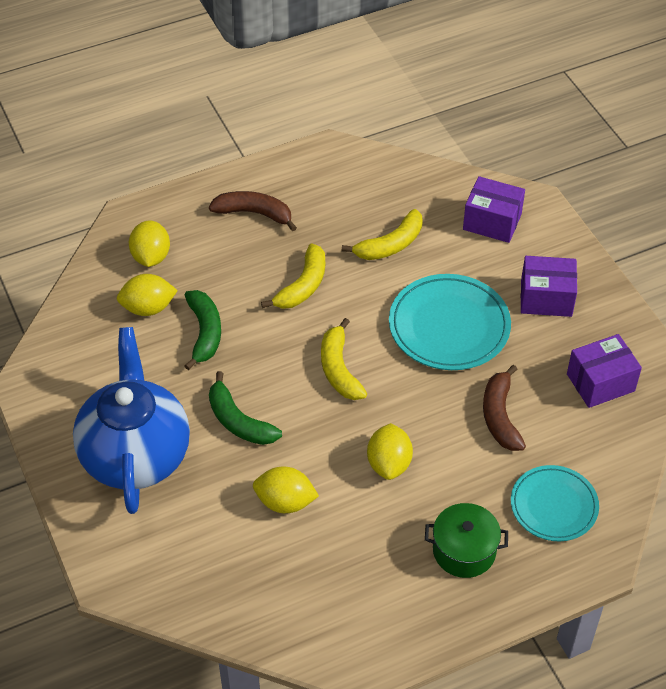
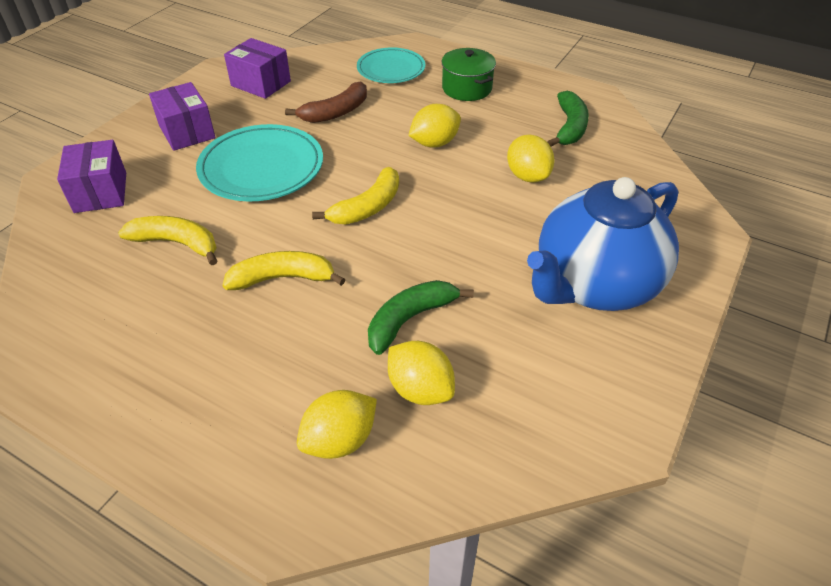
camera: 125 degrees left, 5 degrees down
(238, 421) = (485, 239): green banana -> green banana (570, 127)
(254, 213) = (193, 378): brown banana -> none

